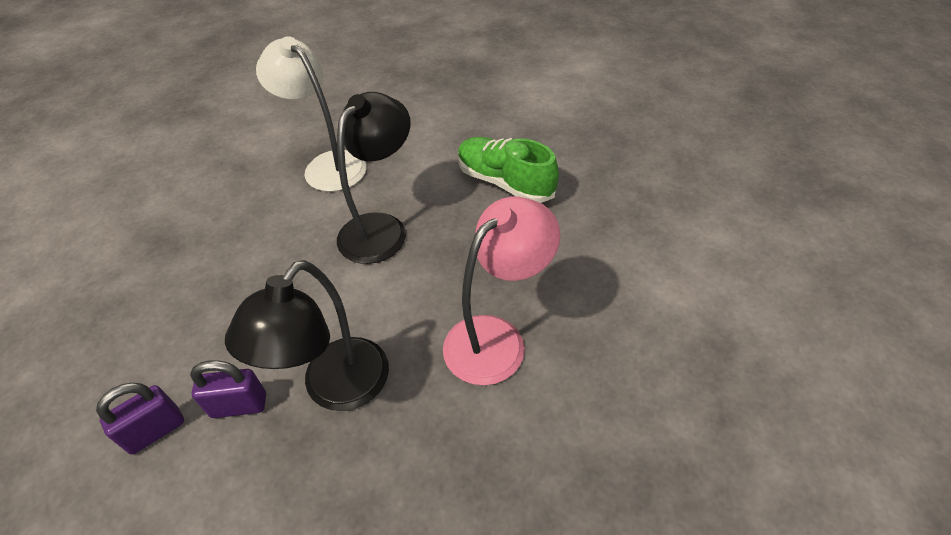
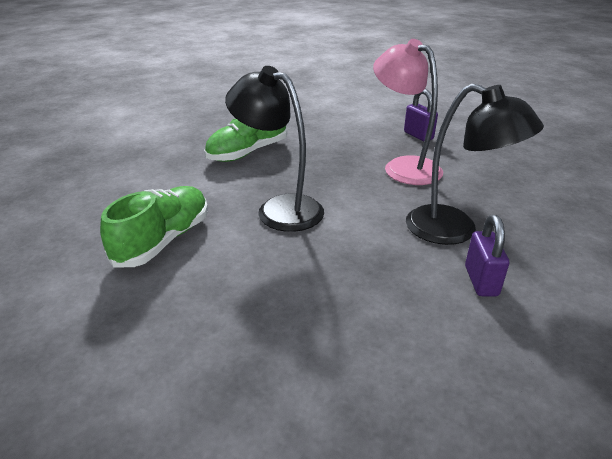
camera: 85 degrees left, 15 degrees down
(155, 431) = (521, 335): purple padlock -> purple padlock (418, 135)
(327, 165) = (163, 240): white lamp -> green shoe

